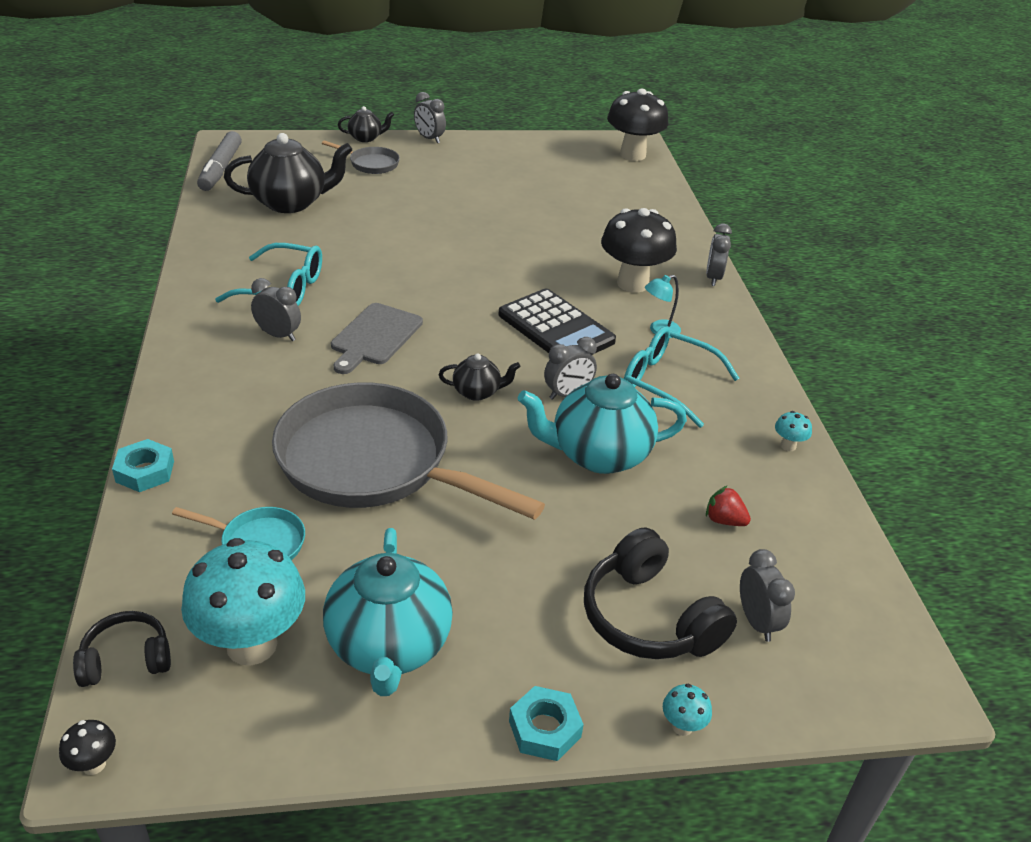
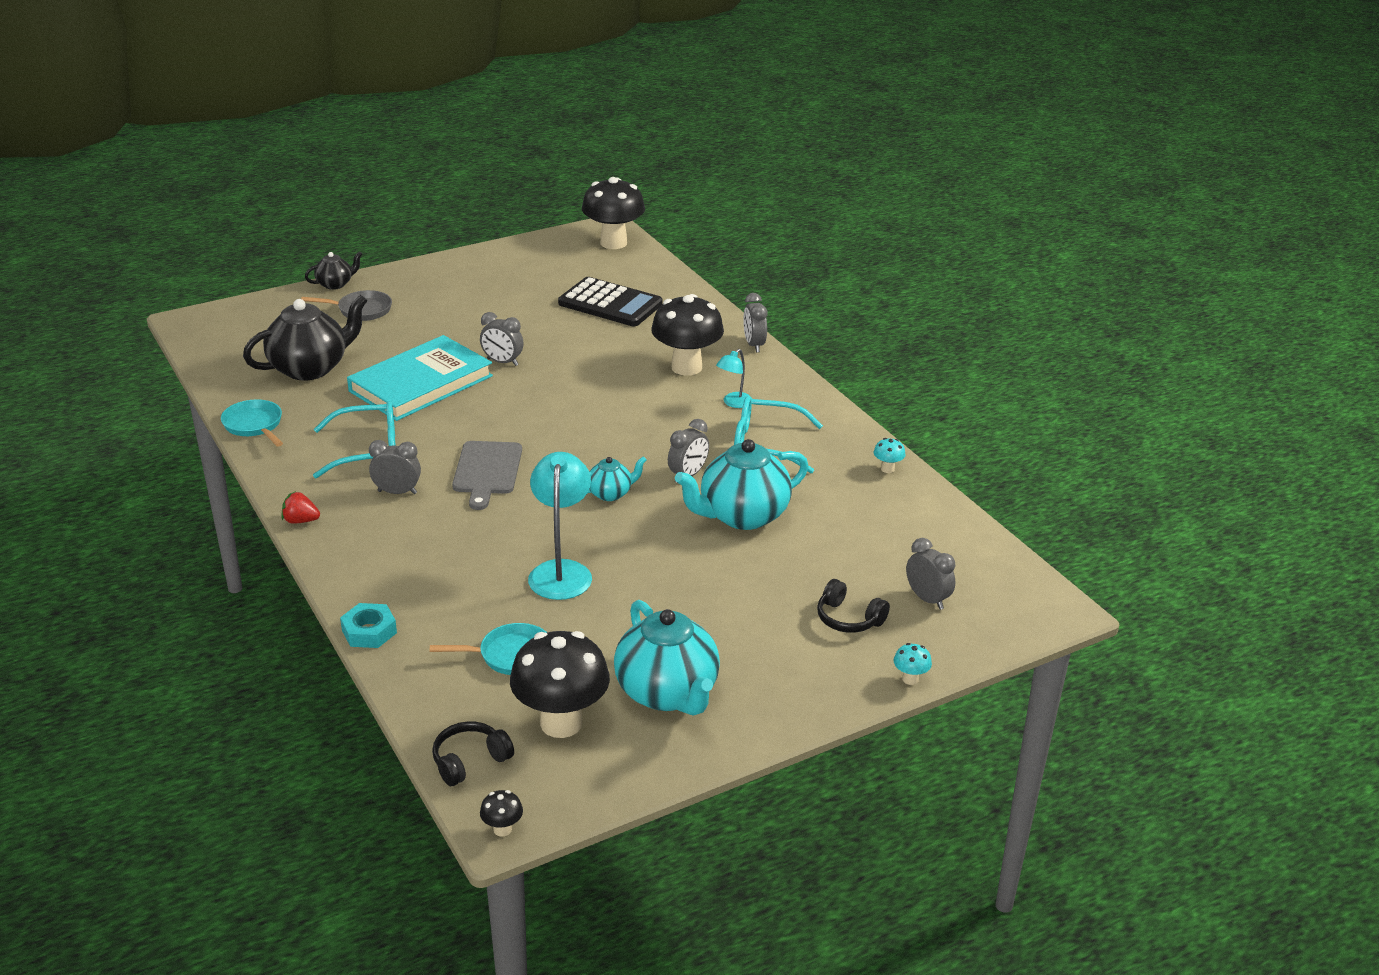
camera: 20 degrees left, 5 degrees down
(205, 241) = (254, 425): none -> turquoise pan
(220, 169) = (208, 351): grey marker -> none
(252, 645) = (561, 723): turquoise mushroom -> black mushroom
(373, 462) = (561, 571): grey pan -> turquoise lamp
(375, 239) = (421, 383): none -> turquoise book
(429, 139) = (401, 270): grey clock -> grey clock (502, 362)
(477, 392) = (610, 493): black teapot -> turquoise teapot
(544, 729) = (816, 709): turquoise nut -> none
(556, 328) = (643, 423): black calculator -> black calculator (610, 304)
(649, 617) = (848, 619): black headphones -> black headphones, size x0.59
(724, 520) = (867, 537): red strawberry -> red strawberry (300, 521)

